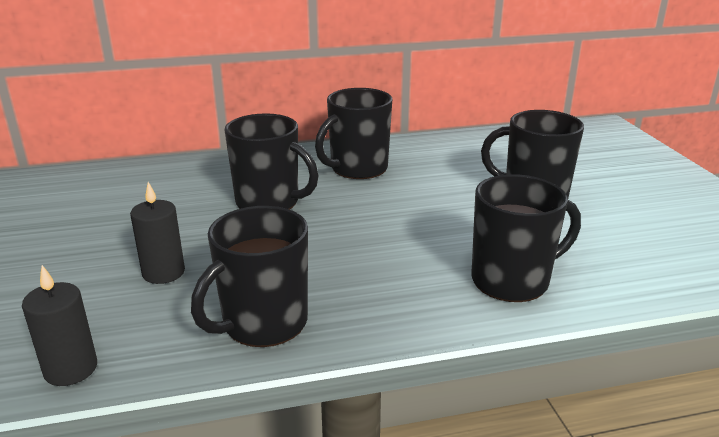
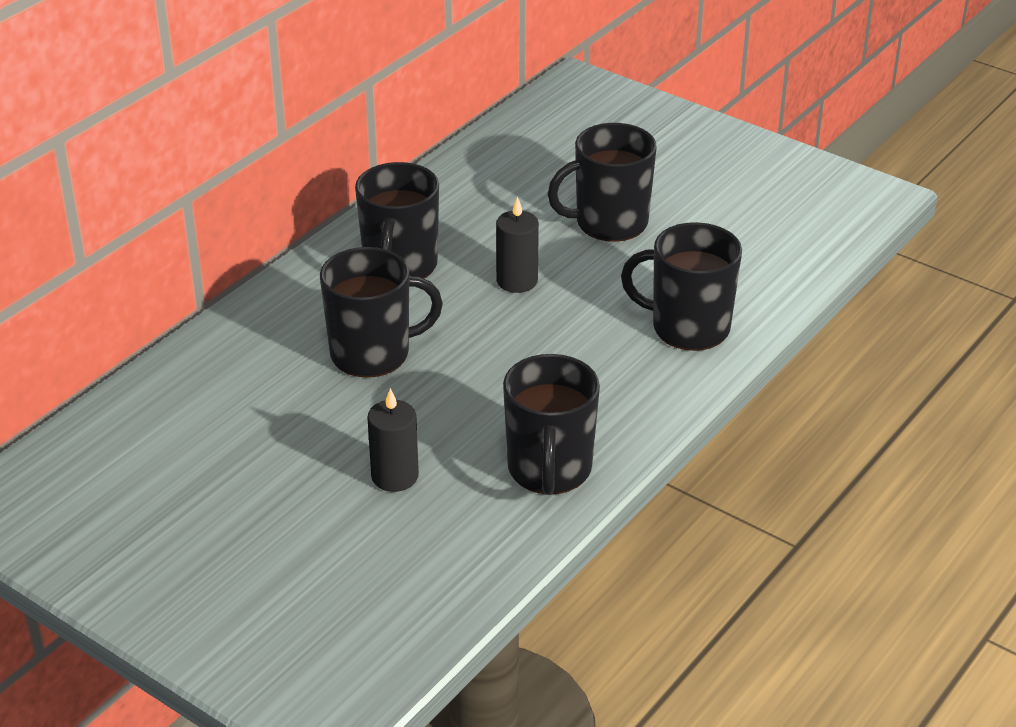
camera: 40 degrees left, 10 degrees up
(71, 369) = (460, 586): black candle -> black candle (517, 281)
(512, 280) = (688, 327): black mug -> black mug turned 105 degrees counterclockwise

